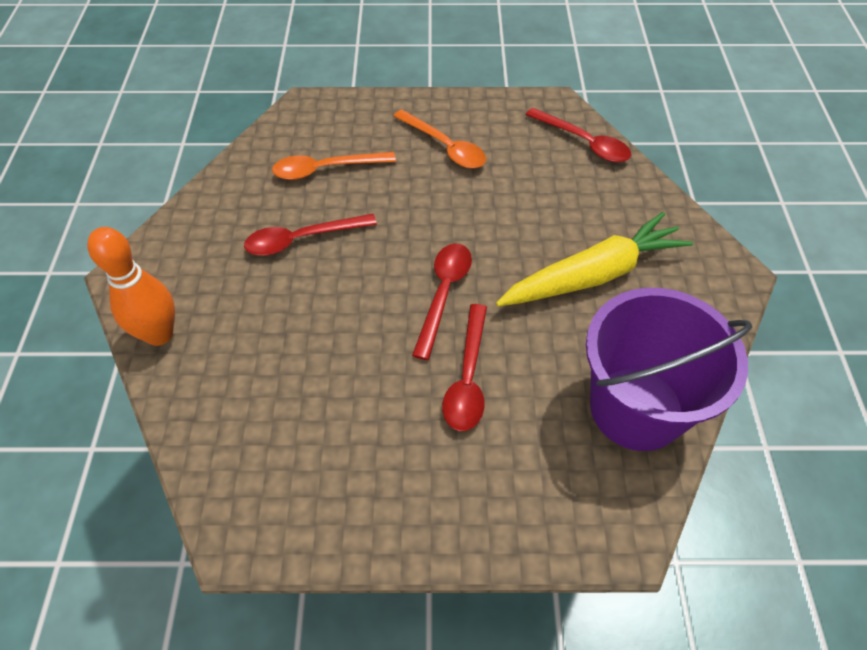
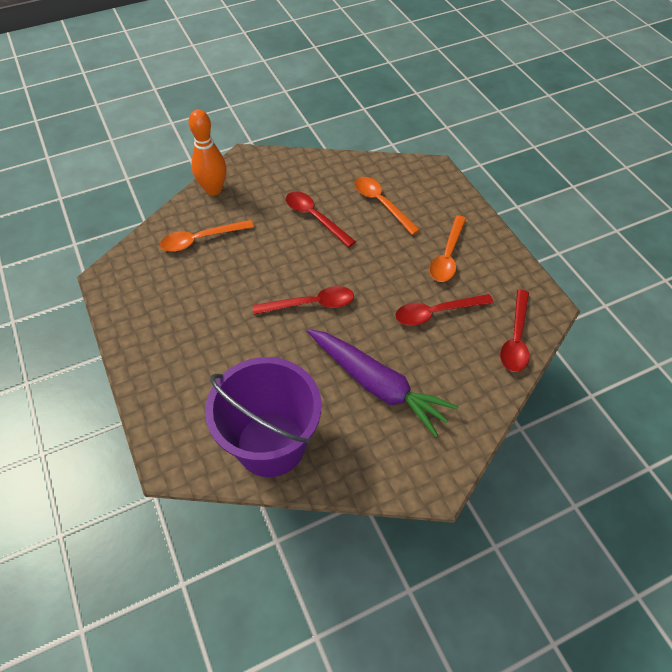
camera: 65 degrees right, 0 degrees up
(249, 381) = (201, 239): none -> orange spoon
(468, 377) = (251, 340): red spoon -> red spoon (436, 313)
(593, 275) = (377, 385): yellow carrot -> purple carrot

